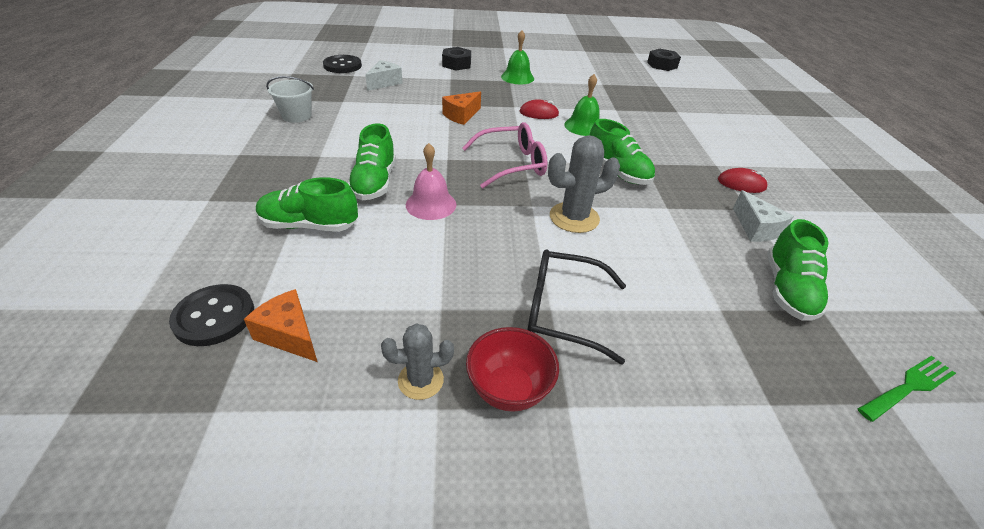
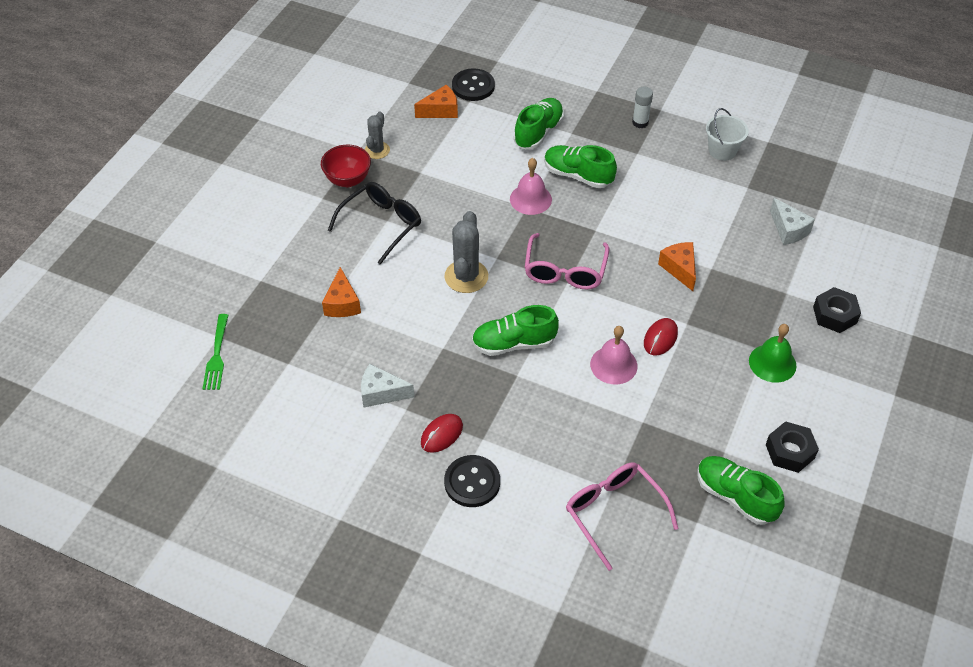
camera: 120 degrees right, 10 degrees up
(266, 162) = (640, 122): none -> white glue stick
(342, 66) = (851, 206): black button -> black button (472, 482)
(583, 126) = (613, 365): green bell -> pink bell
(662, 65) = (775, 584): black nut -> black nut (789, 451)
(691, 108) = (614, 513): none -> pink glasses
(705, 298) = (342, 303): none -> orange cheese
(787, 290) = (315, 358): green shoe -> green shoe (735, 496)

